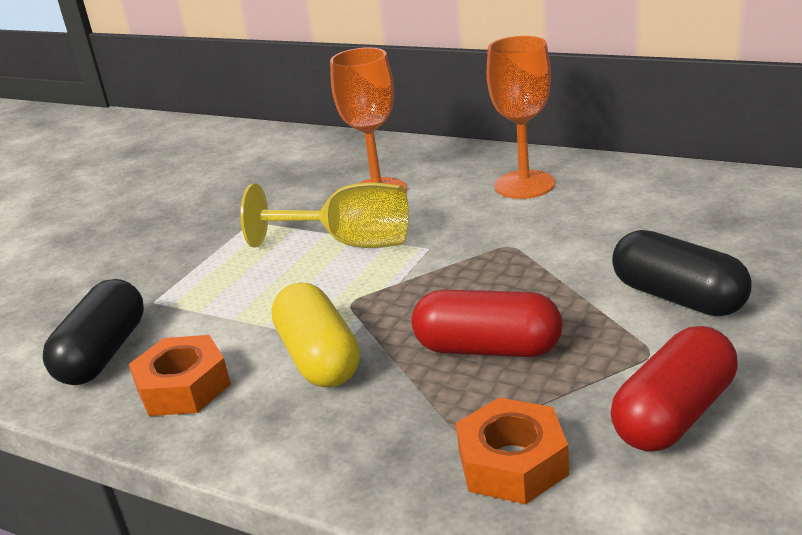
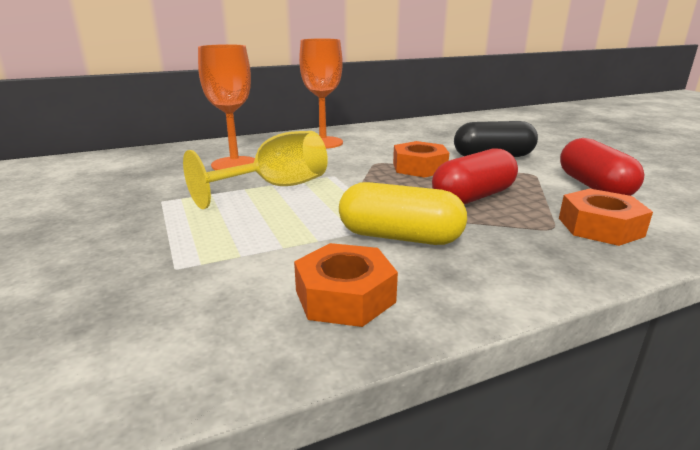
camera: 55 degrees left, 5 degrees down
(103, 354) = (206, 318): black capsule -> none
(537, 275) = (419, 167): none -> orange nut

